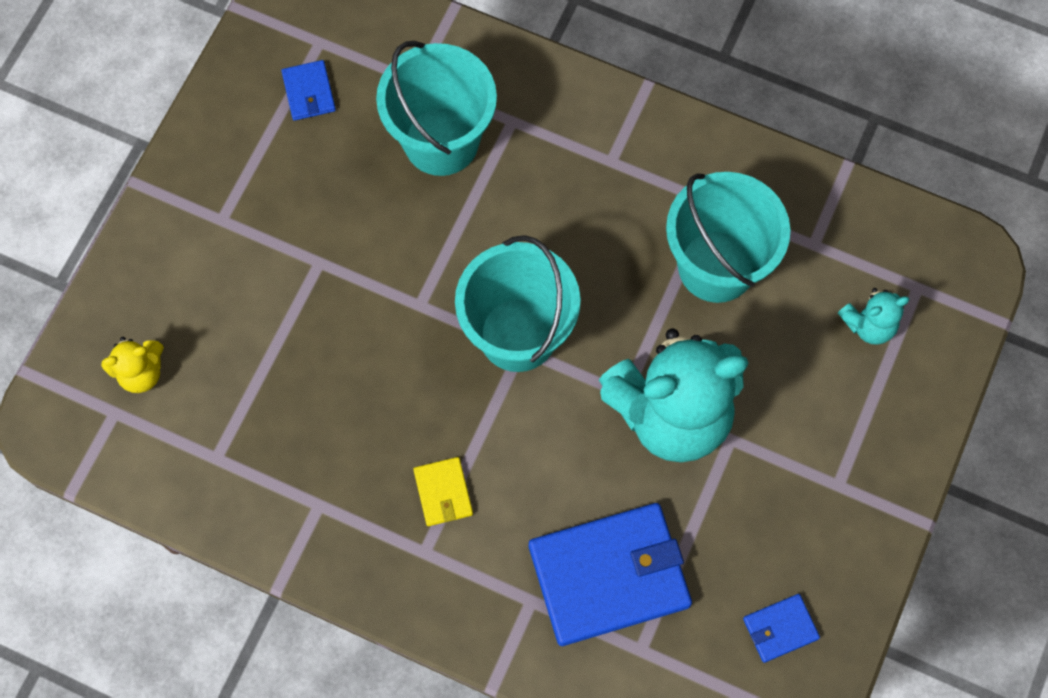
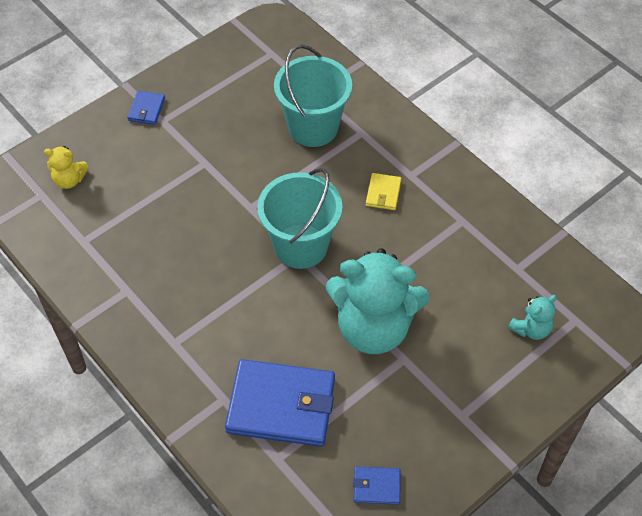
camera: 25 degrees right, 15 degrees down
(309, 92) = (251, 76): blue wallet -> blue wallet (146, 109)
(443, 492) = (205, 314): yellow wallet -> yellow wallet (383, 193)
(716, 266) = (447, 257): turquoise bucket -> none
(869, 325) = (531, 329): turquoise teddy bear -> turquoise teddy bear turned 45 degrees counterclockwise

